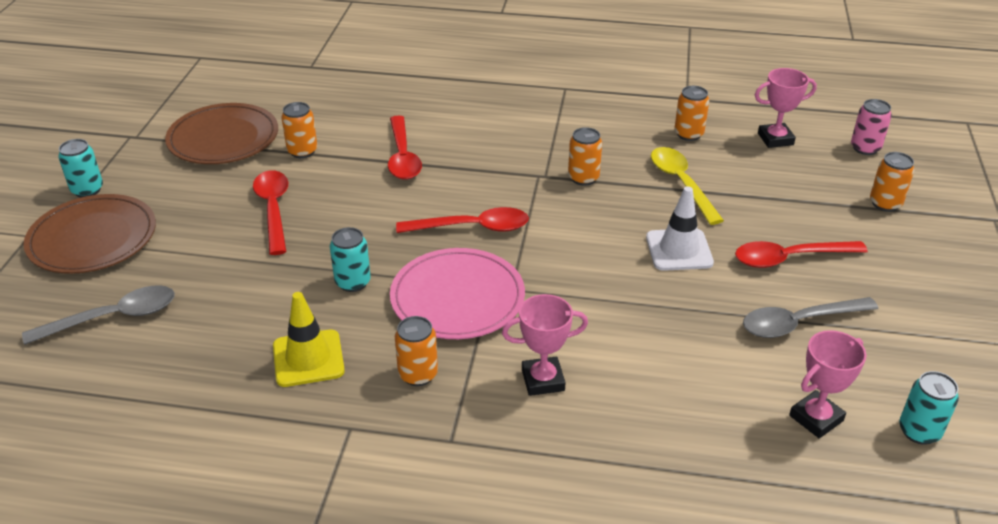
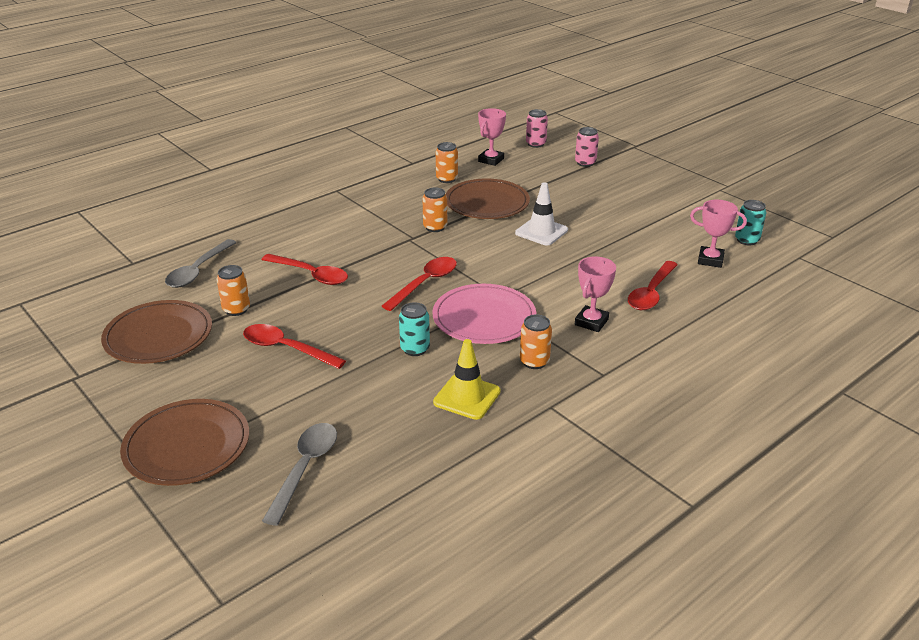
camera: 50 degrees left, 5 degrees down
(87, 190) = (114, 426): turquoise can -> none
(681, 184) = (487, 203): yellow spoon -> brown plate
(790, 258) = (591, 207): red spoon -> red spoon (651, 293)
(799, 323) = (641, 229): grey spoon -> grey spoon (198, 270)
(816, 418) = (710, 260): pink trophy -> pink trophy turned 75 degrees counterclockwise
(885, 203) = (585, 163): orange can -> pink can

